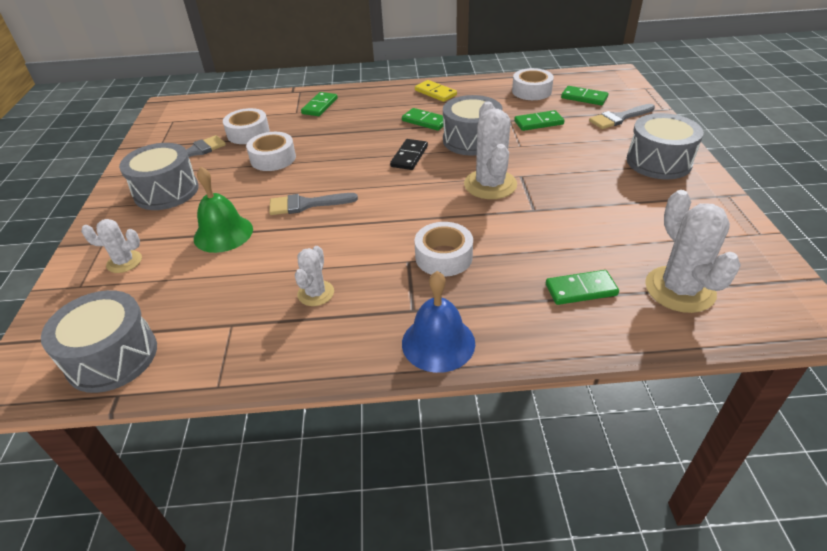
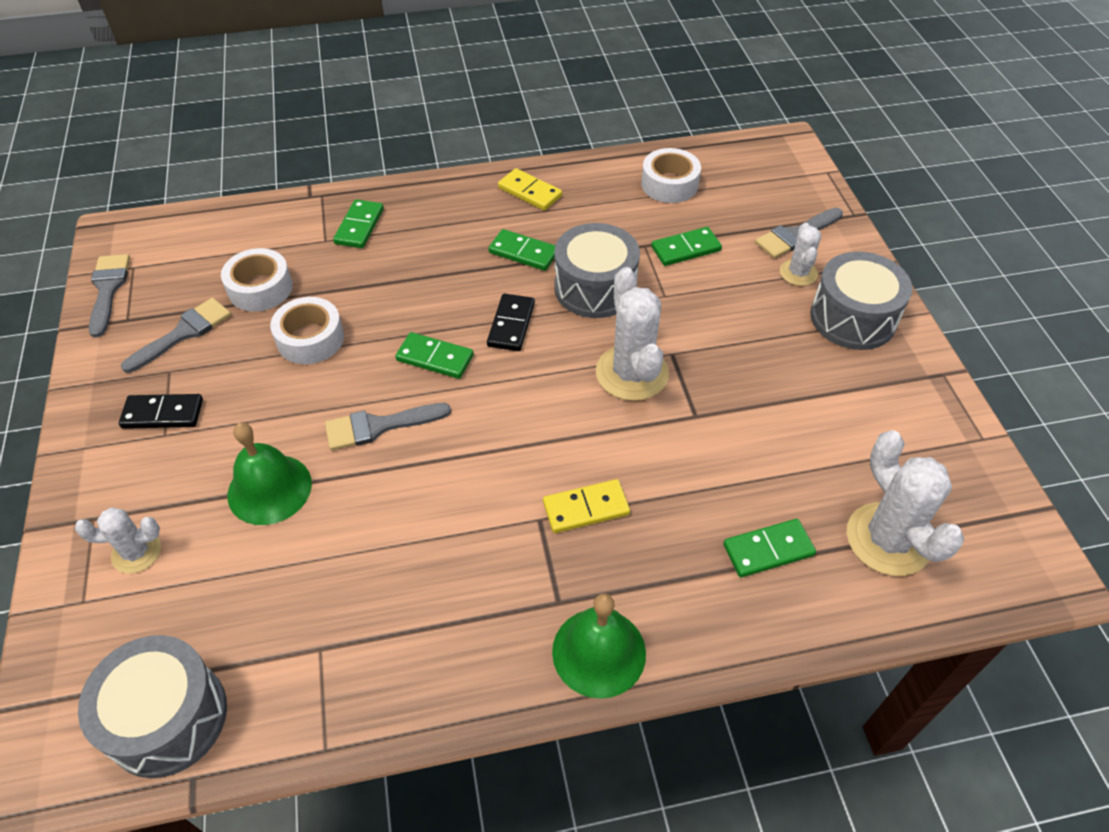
camera: 10 degrees left, 10 degrees up
(154, 131) = (108, 289): none -> grey brush
(166, 191) = (163, 414): grey drum -> black domino
(316, 293) = (424, 585): white cactus -> white cactus (798, 273)
(438, 343) = (599, 652): blue bell -> green bell
(443, 257) = (586, 508): white tape -> yellow domino
(584, 98) = (744, 195): green domino -> green domino (435, 358)

